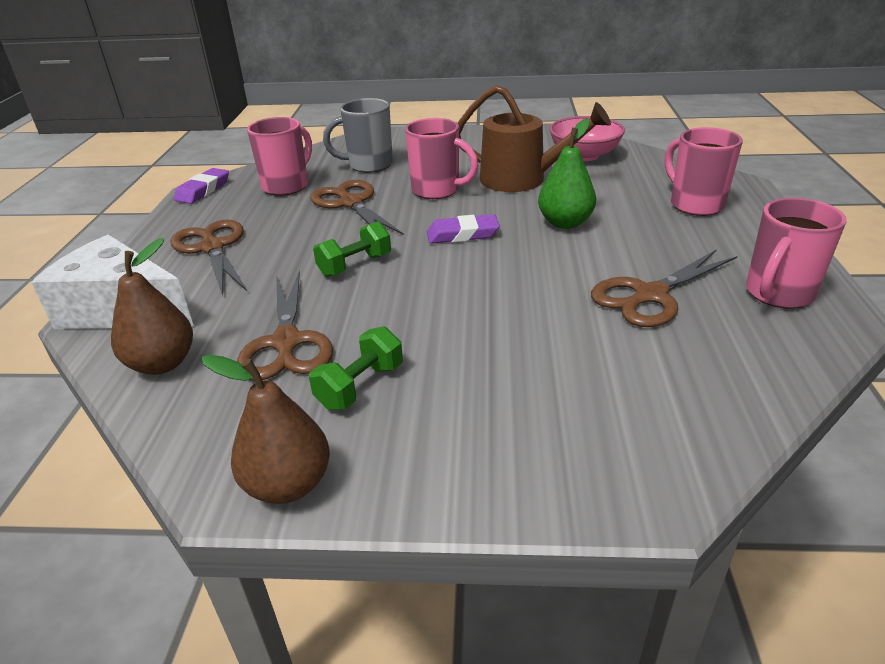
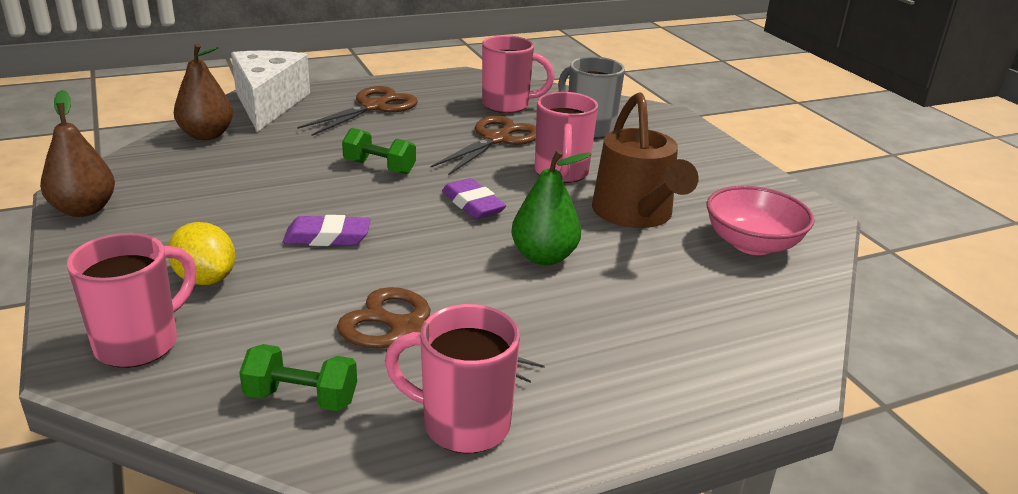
camera: 60 degrees right, 5 degrees down
(203, 190) = (470, 77): purple eraser -> purple eraser (327, 237)
(286, 343) = (247, 169): brown scissors -> none
(360, 386) = (199, 209): green dumbbell -> green dumbbell (301, 398)
(519, 395) = (205, 279): none -> yellow lemon
(694, 204) = (675, 344): pink mug -> pink mug (140, 343)

